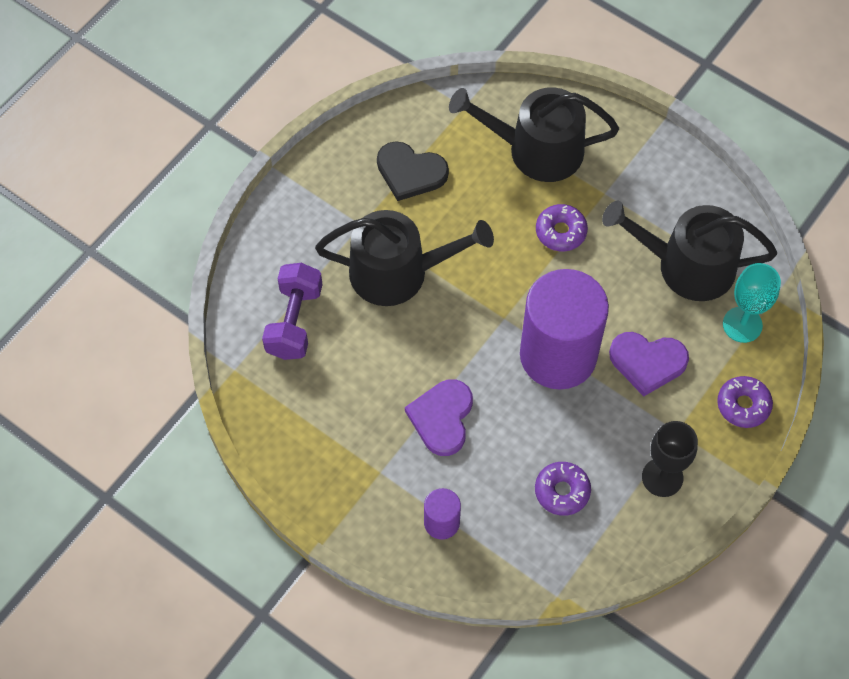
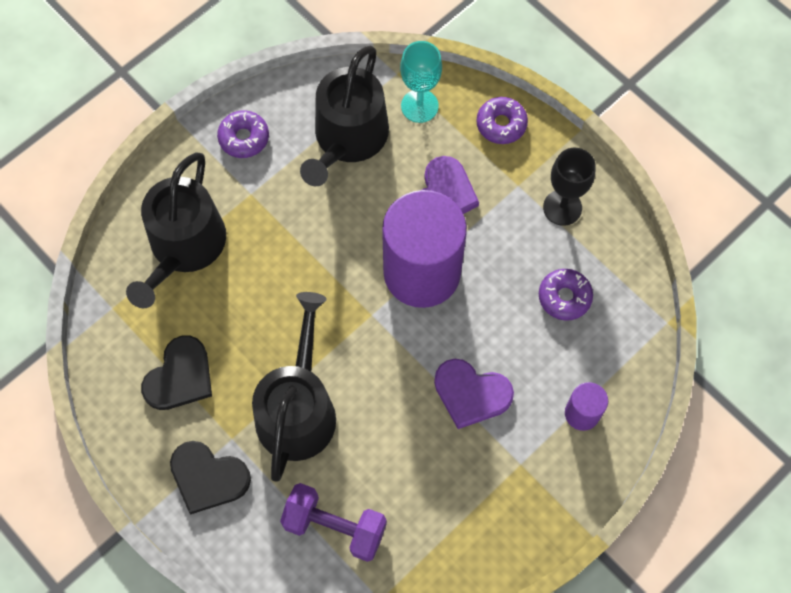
camera: 80 degrees left, 5 degrees up
(322, 213) = (208, 477): none -> black heart
(560, 232) = (285, 243): purple donut -> purple donut (244, 138)

